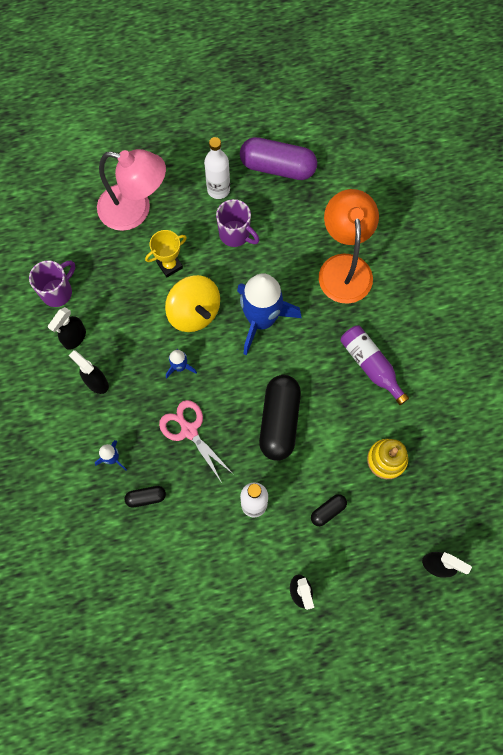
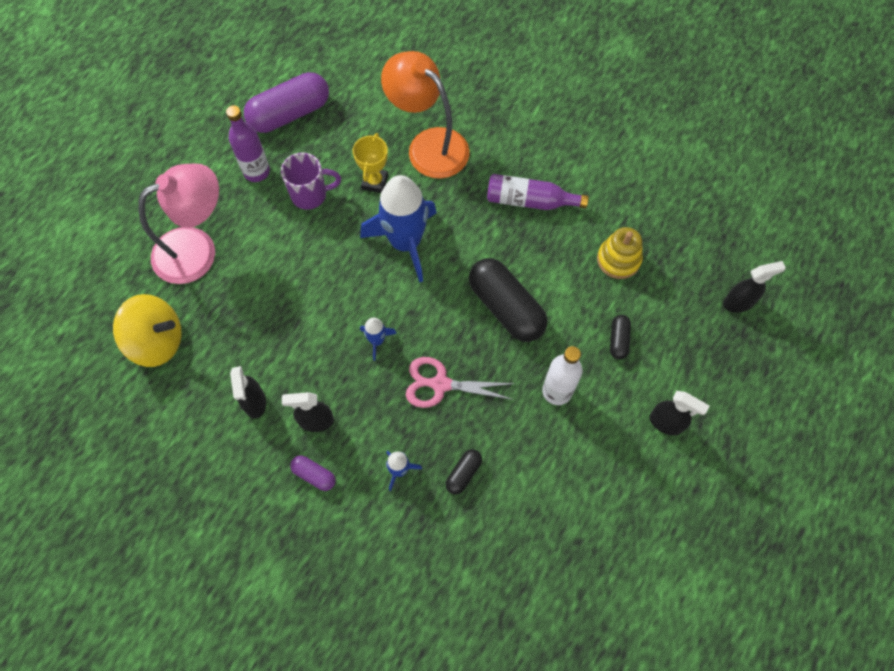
camera: 45 degrees left, 5 degrees down
(58, 292) = (196, 378): purple mug -> none
(64, 413) = (314, 475): none -> purple capsule
(169, 265) = (278, 267): yellow trophy -> yellow trophy (375, 182)
(194, 312) = (341, 286): yellow spinning top -> yellow spinning top (157, 341)
(218, 189) = (256, 172): white bottle -> purple bottle

